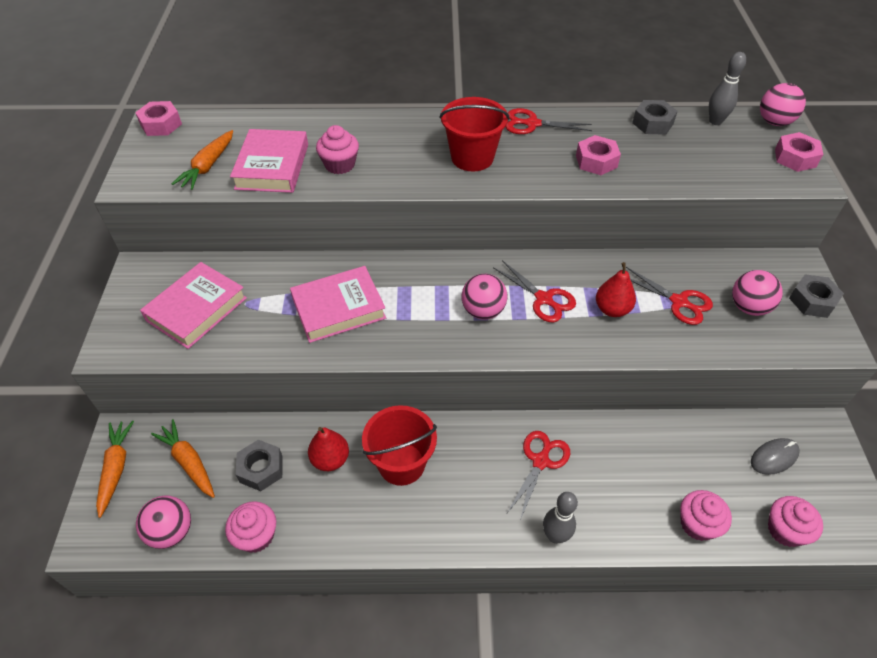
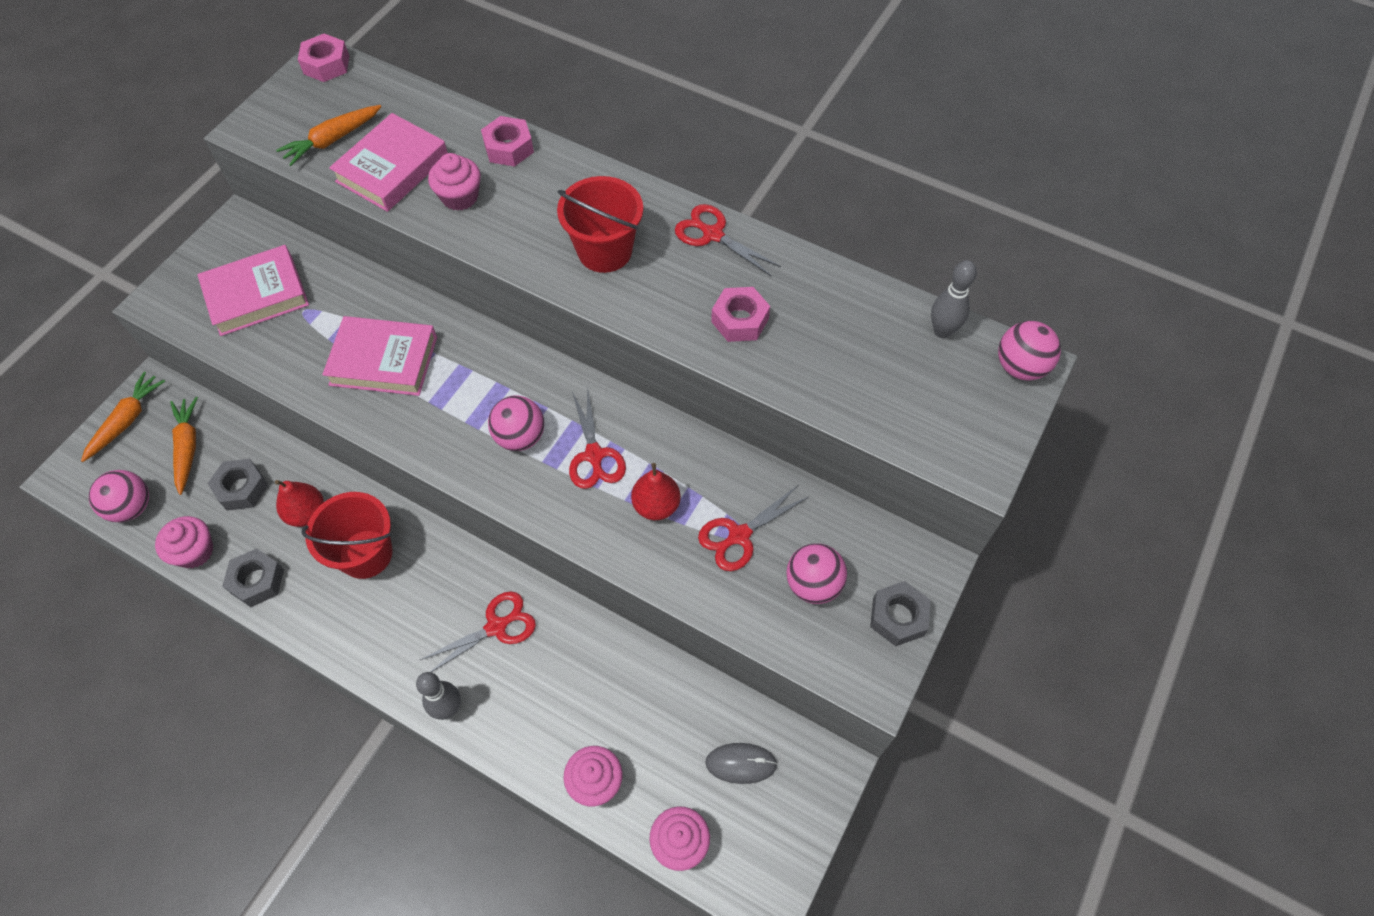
camera: 30 degrees right, 10 degrees up
(652, 123) = (859, 298): grey nut -> grey nut (257, 581)
(679, 302) = (739, 536): red scissors -> red scissors turned 75 degrees clockwise
(795, 158) = (992, 430): pink nut -> pink nut (508, 148)

